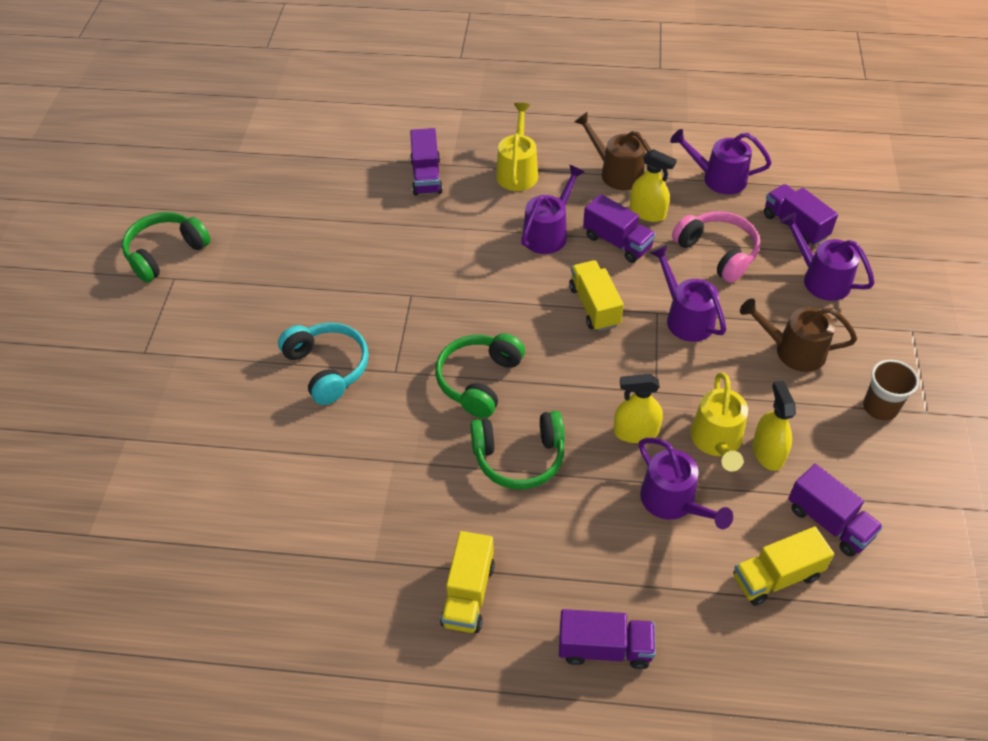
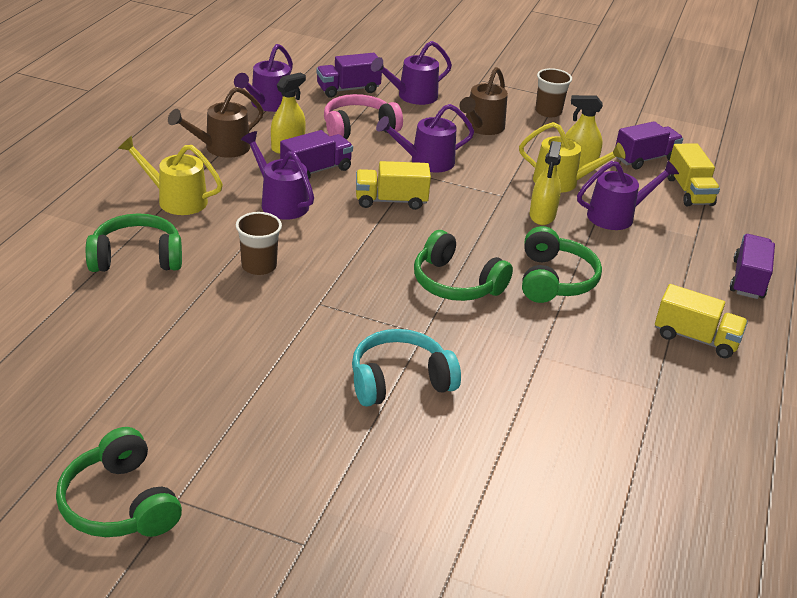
camera: 80 degrees left, 15 degrees down
(426, 176) = (137, 257): purple truck -> green headphones
(446, 246) = (259, 266): none -> brown cup

